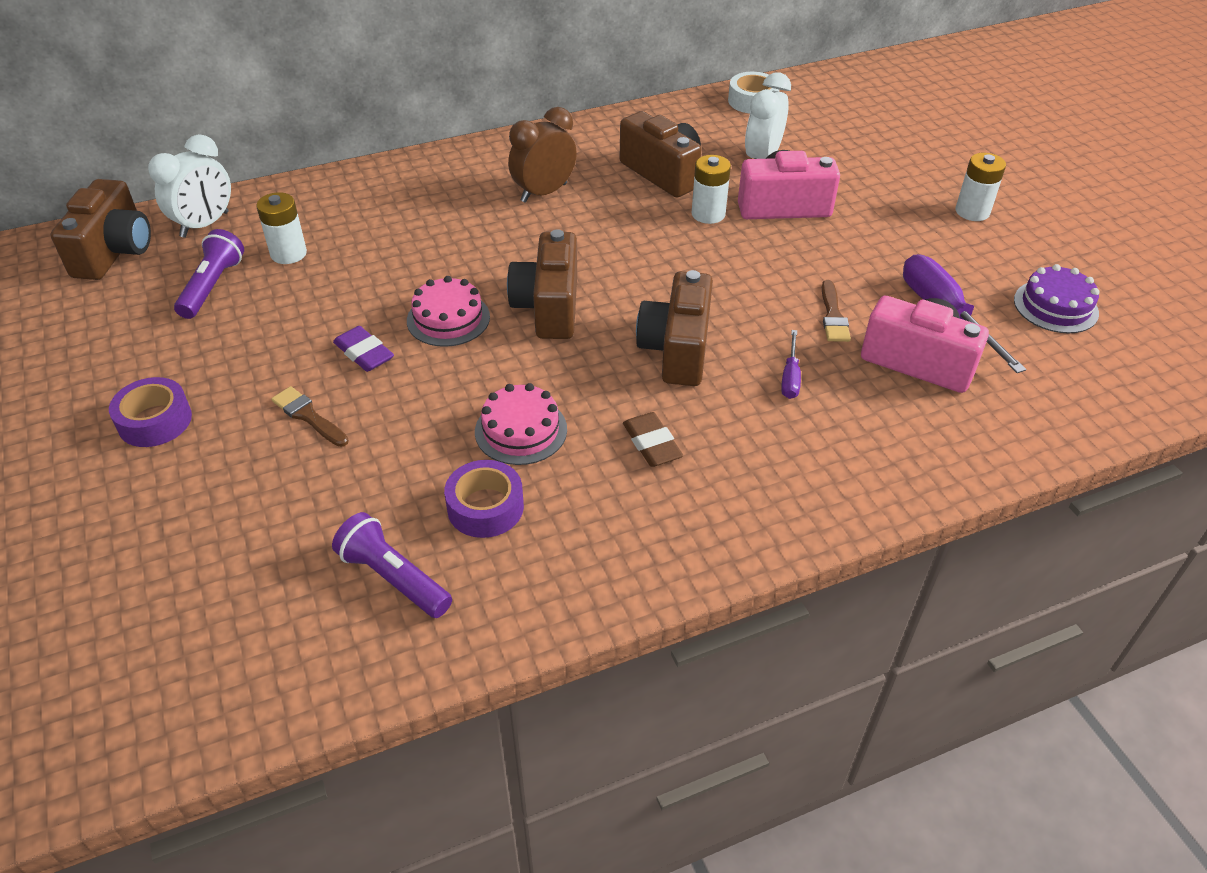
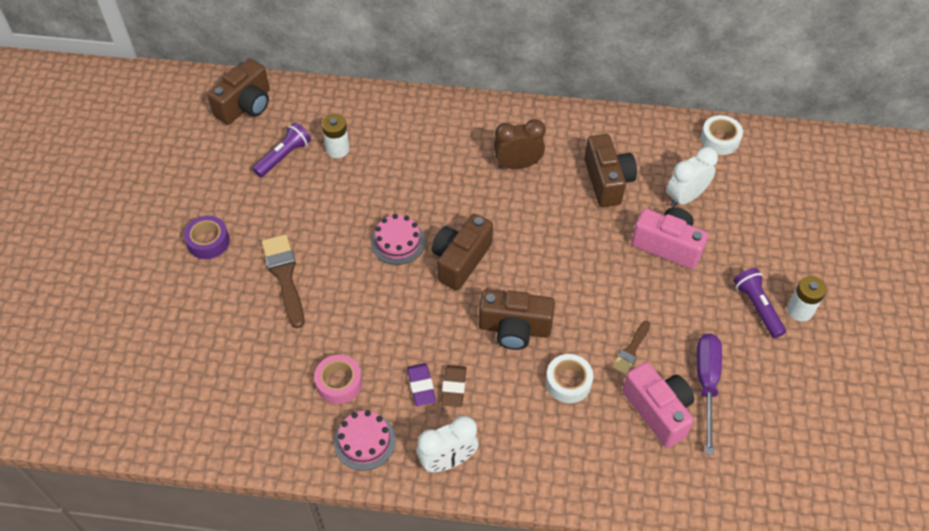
camera: 30 degrees right, 10 degrees up
(205, 225) = (304, 105): white clock -> white clock (448, 461)
(308, 416) = (284, 276): brown brush -> brown brush, size x1.73
(364, 353) = (337, 245): purple eraser -> purple eraser (421, 386)
(393, 578) = (269, 402): purple flashlight -> purple flashlight (757, 307)
(485, 507) = (339, 383): purple tape -> pink tape
(521, 430) = (388, 342): pink cake -> pink cake (364, 441)
(676, 350) = (514, 329): brown camera -> brown camera turned 120 degrees counterclockwise
(708, 214) = (612, 230): white battery -> none
(790, 377) = (568, 382): purple screwdriver -> white tape
(1055, 306) = (789, 415): purple cake -> none

